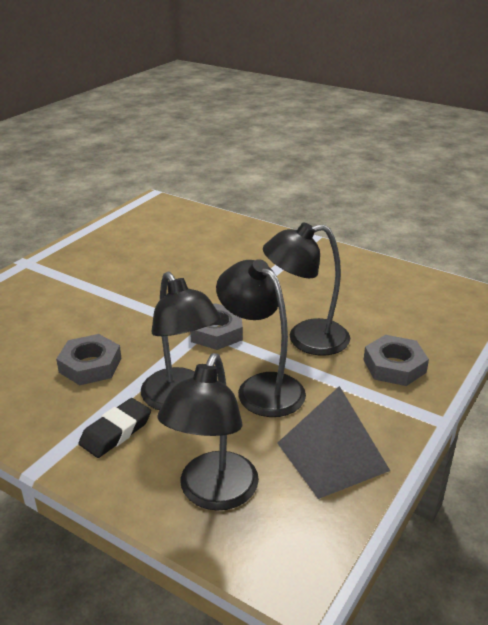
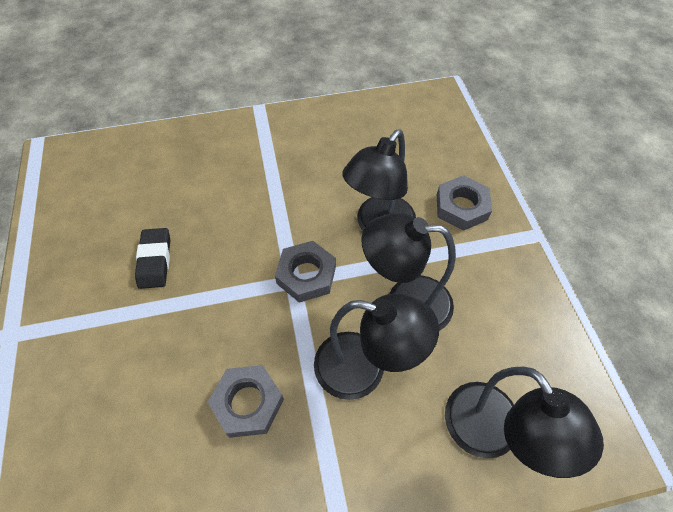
camera: 45 degrees left, 25 degrees up
(116, 432) = (358, 450): black eraser -> black eraser (155, 260)
(332, 456) = (518, 325): grey pyramid -> none

